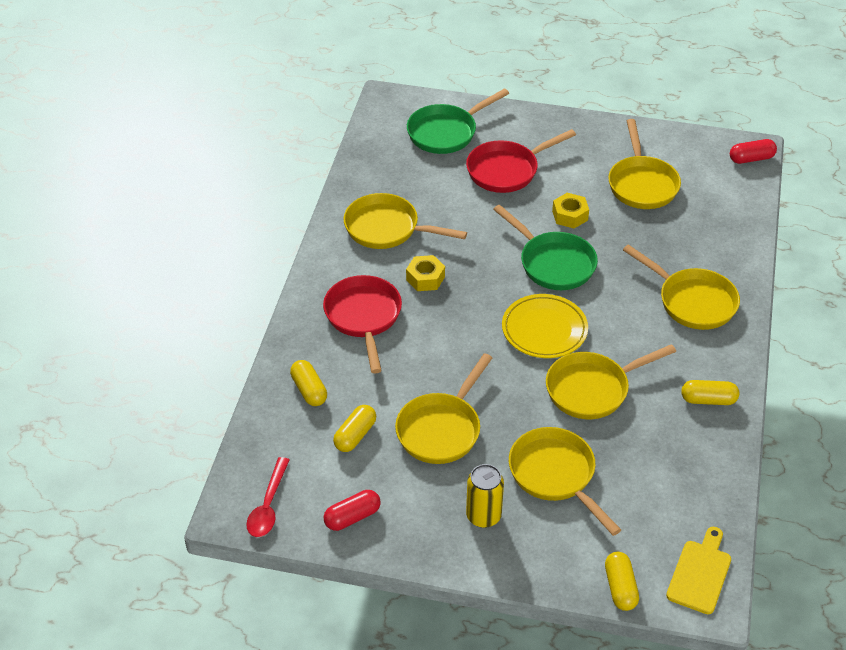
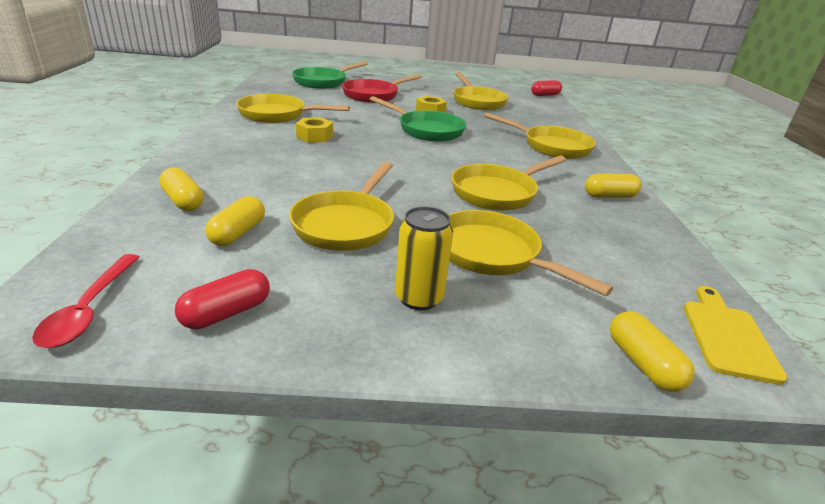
camera: 15 degrees left, 15 degrees down
(363, 317) = (253, 156): red pan -> none
(544, 330) = (434, 161): yellow plate -> none

